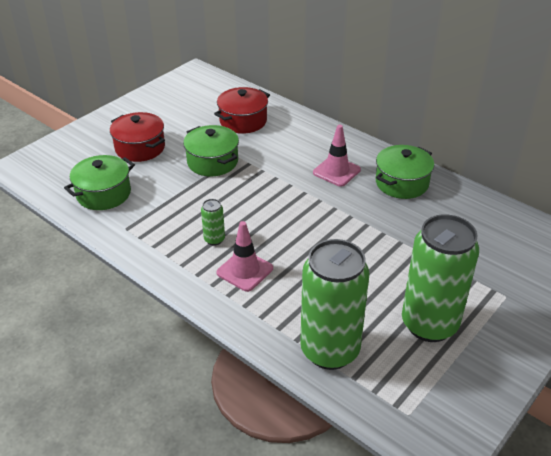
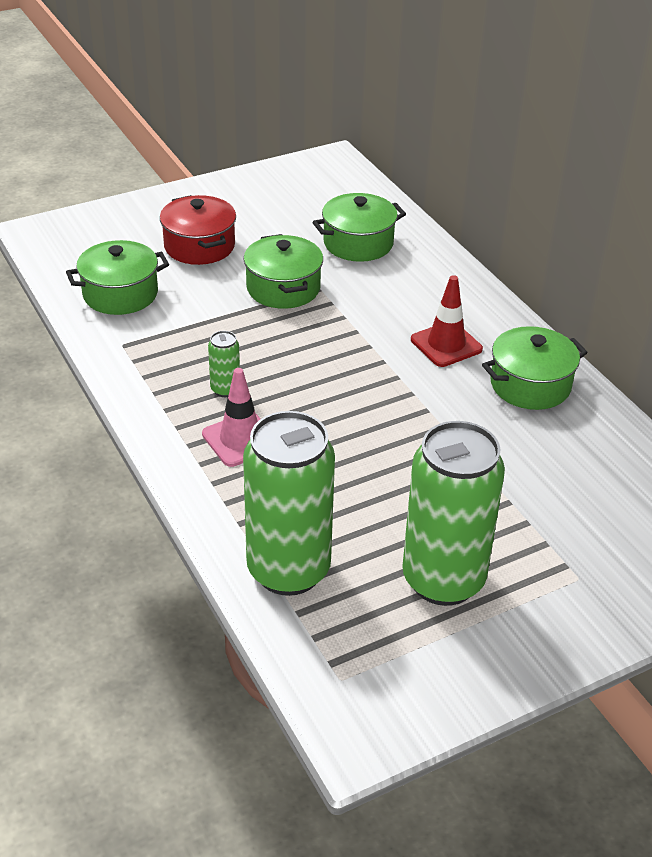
camera: 20 degrees right, 0 degrees up
(243, 121) = (358, 243): red pot -> green pot
(336, 171) = (446, 344): pink traffic cone -> red traffic cone

